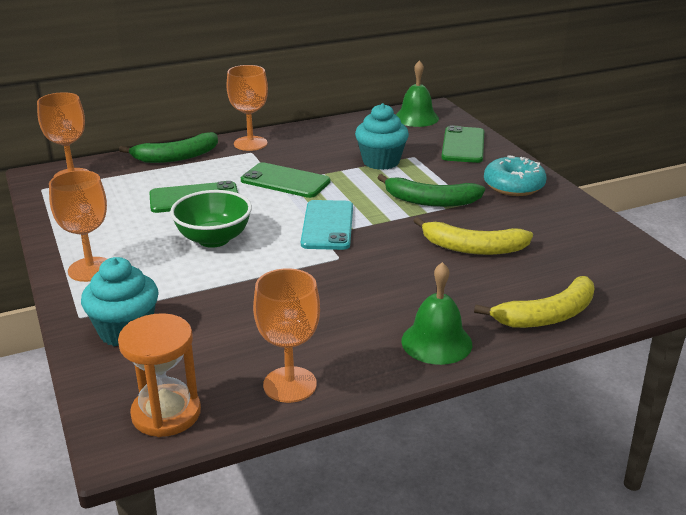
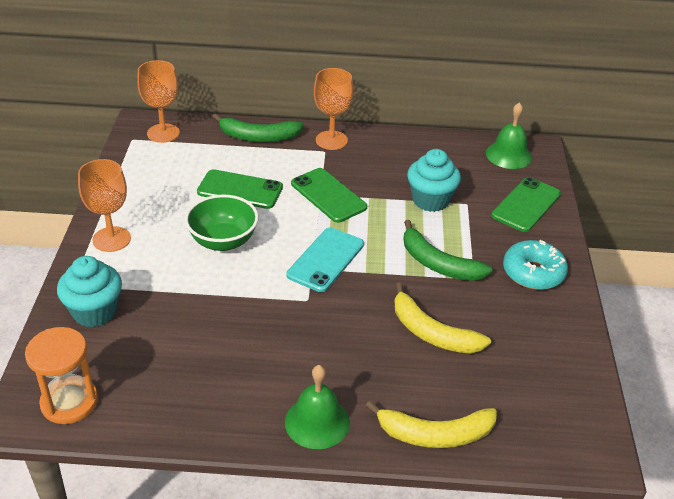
camera: 25 degrees right, 10 degrees up
(290, 384) = (172, 414): orange goblet -> none

